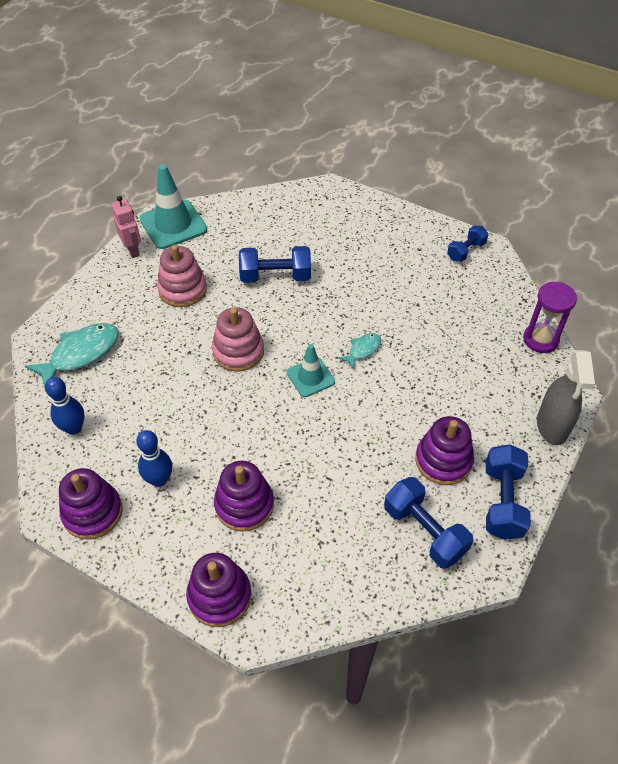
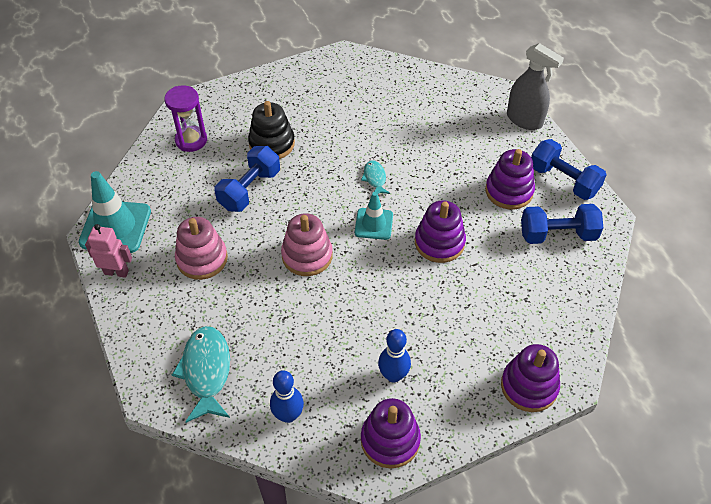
camera: 55 degrees left, 0 degrees up
(244, 505) = (460, 329): purple stacking toy -> purple stacking toy (439, 243)
(336, 261) = (272, 144): none -> black stacking toy
(466, 251) = (335, 68): blue dumbbell -> none
(540, 339) = (450, 81): purple hourglass -> purple hourglass (191, 140)

